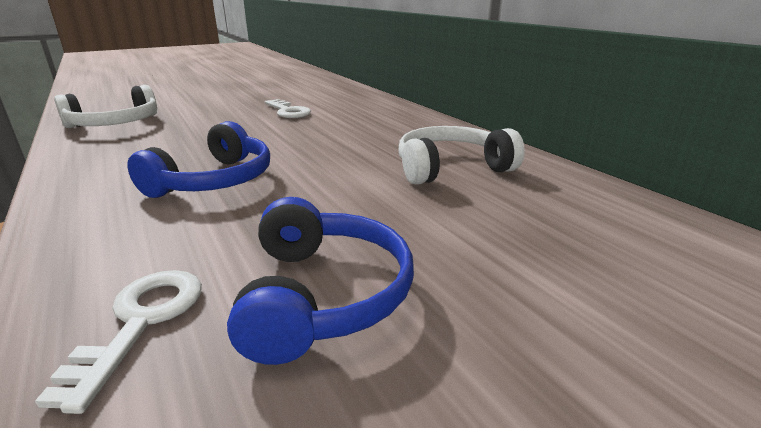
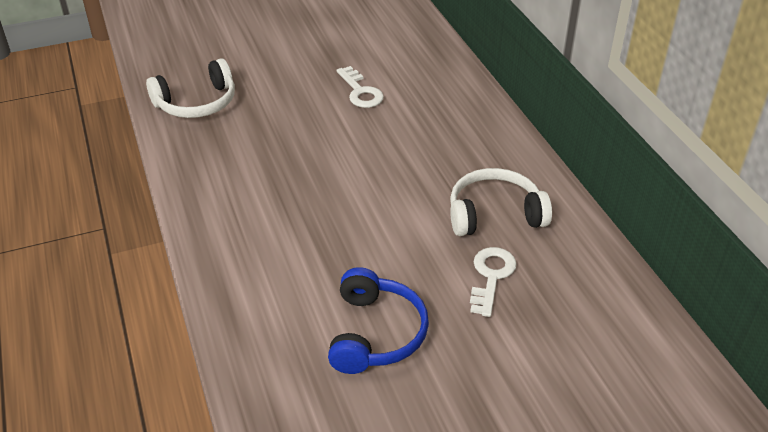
camera: 10 degrees right, 15 degrees up
(141, 321) = (278, 338): white key -> white key (491, 276)
(215, 181) = (301, 209): blue headphones -> none

